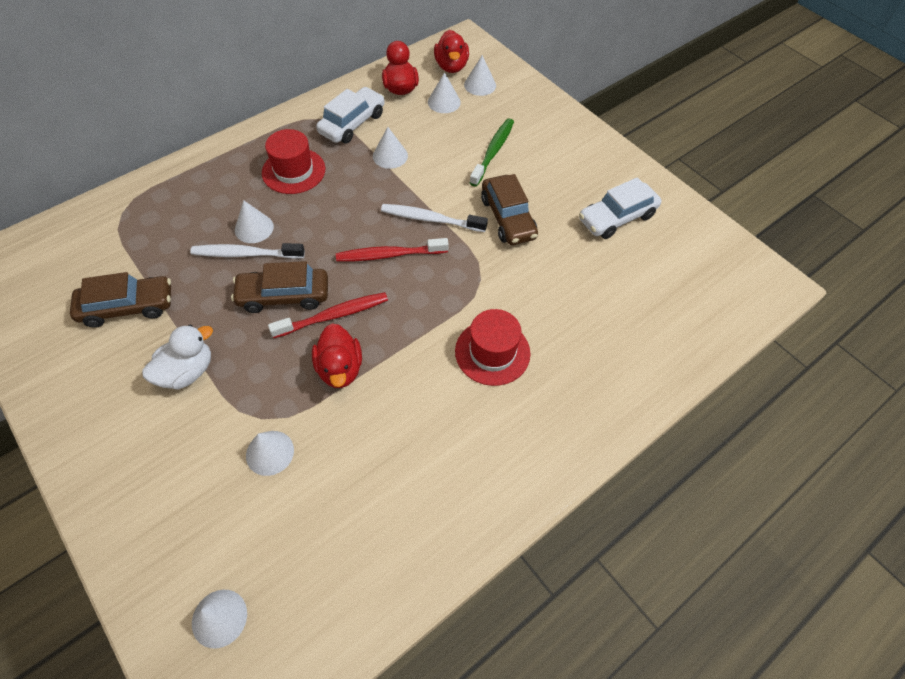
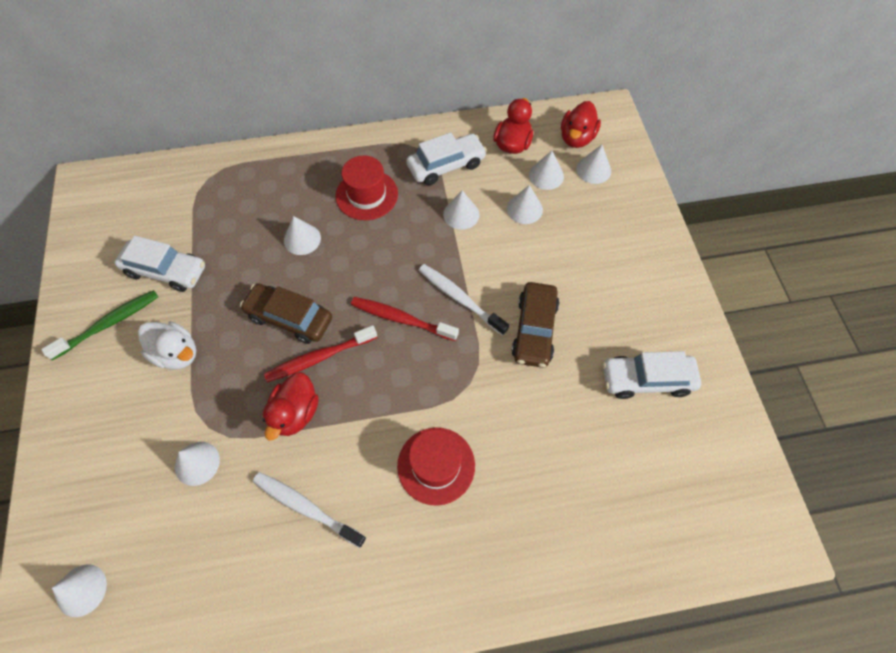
camera: 30 degrees right, 5 degrees up
(128, 307) = (166, 271): brown car -> white car
(187, 371) = (177, 353): white duck -> white duck turned 45 degrees clockwise
(246, 254) = (281, 262): white toothbrush -> white toothbrush (306, 508)
(333, 315) = (319, 358): red toothbrush -> red toothbrush turned 150 degrees clockwise
(442, 133) = (524, 209): none -> white cone
(493, 152) = (562, 250): green toothbrush -> green toothbrush (108, 324)

